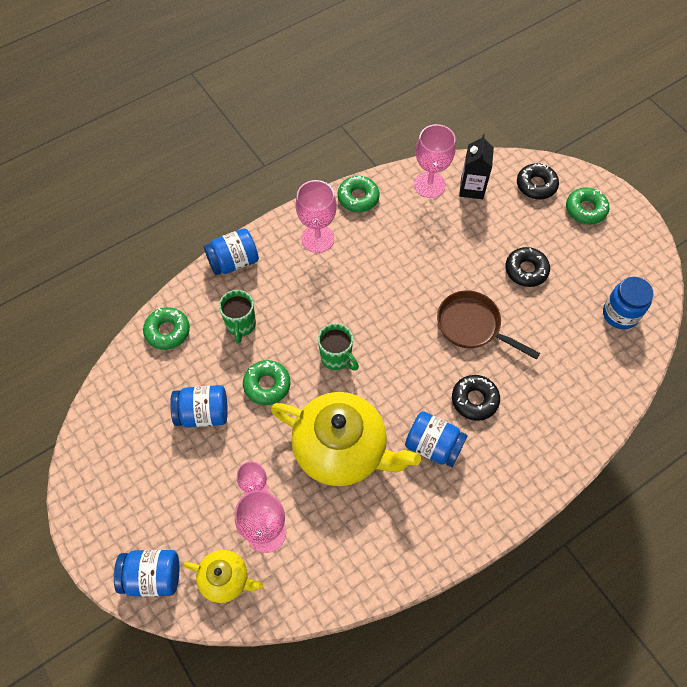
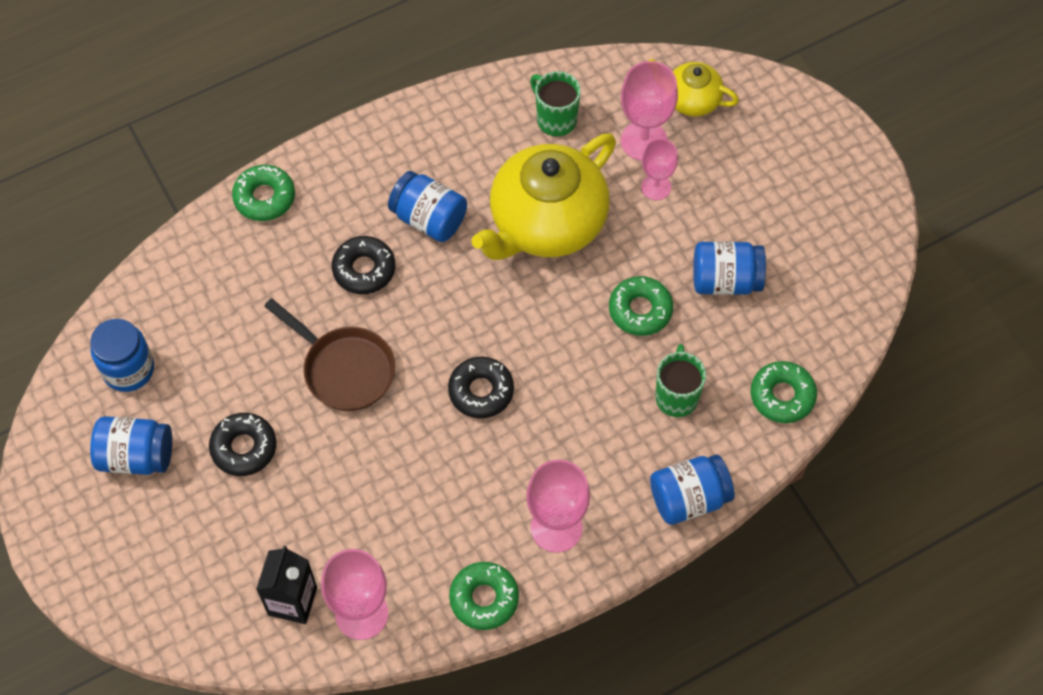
camera: 175 degrees left, 0 degrees up
(152, 576) = (775, 108): blue jar -> blue jar (136, 456)
(337, 358) = (542, 339): green mug -> green mug (555, 119)
(342, 449) = (546, 223): yellow teapot -> yellow teapot turned 75 degrees counterclockwise
(536, 185) = (184, 598): black donut -> black donut (481, 391)
(585, 209) = (118, 545): green donut -> green donut (264, 197)

